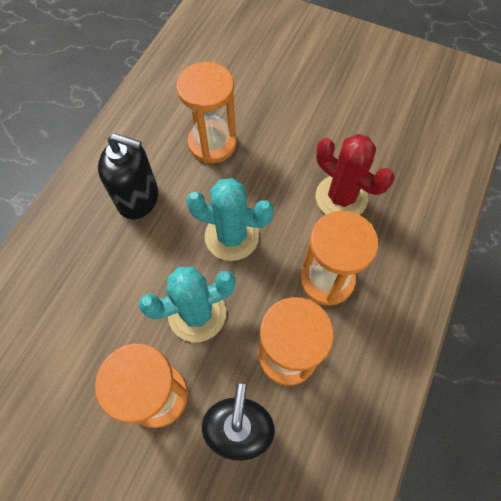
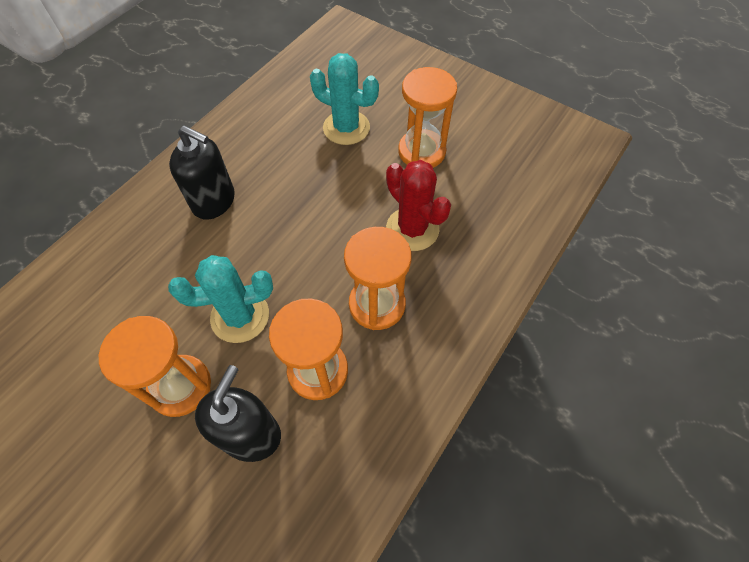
camera: 10 degrees right, 5 degrees down
(212, 143) = (299, 161): orange hourglass -> orange hourglass (421, 152)
(231, 236) = (294, 249): turquoise cactus -> turquoise cactus (346, 128)

